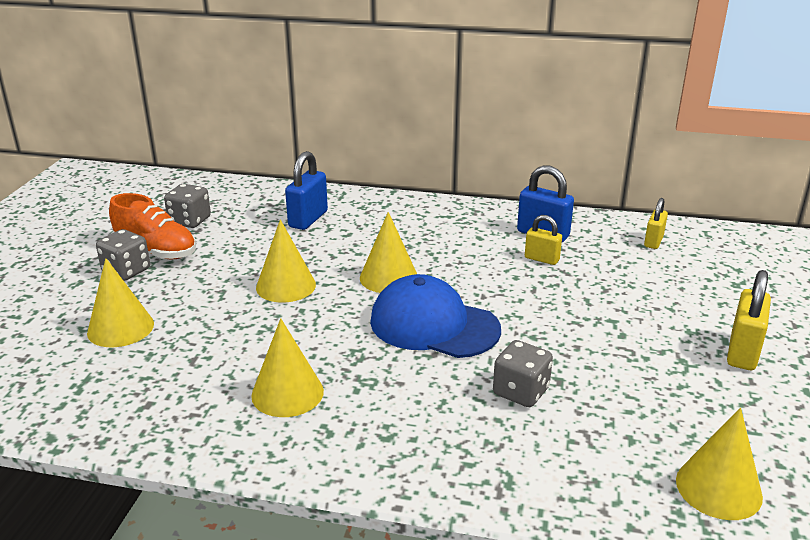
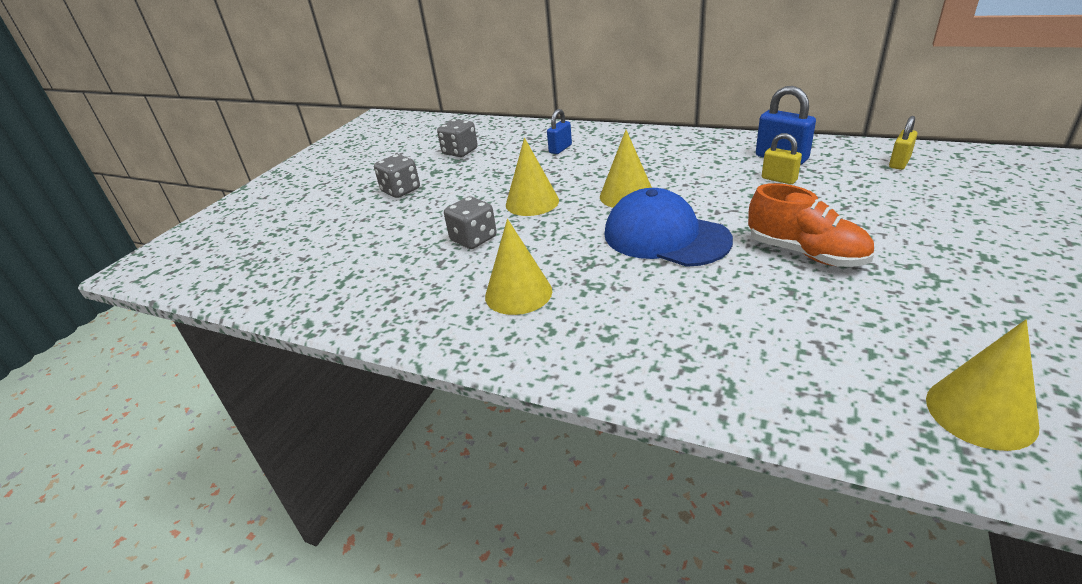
camera: 15 degrees right, 5 degrees up
(120, 328) = (386, 235): yellow cone -> none
(156, 250) = (428, 175): orange shoe -> orange shoe (805, 253)
(308, 219) = (560, 149): blue padlock -> blue padlock, size x0.63
(520, 392) = (749, 300): grey dice -> grey dice (473, 239)
(742, 352) = (1005, 268): yellow padlock -> none

